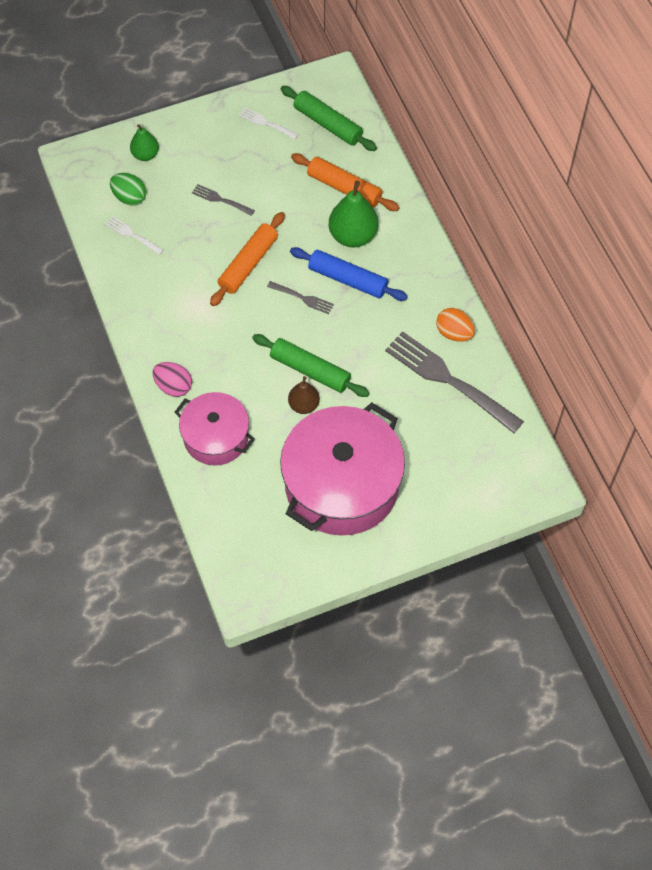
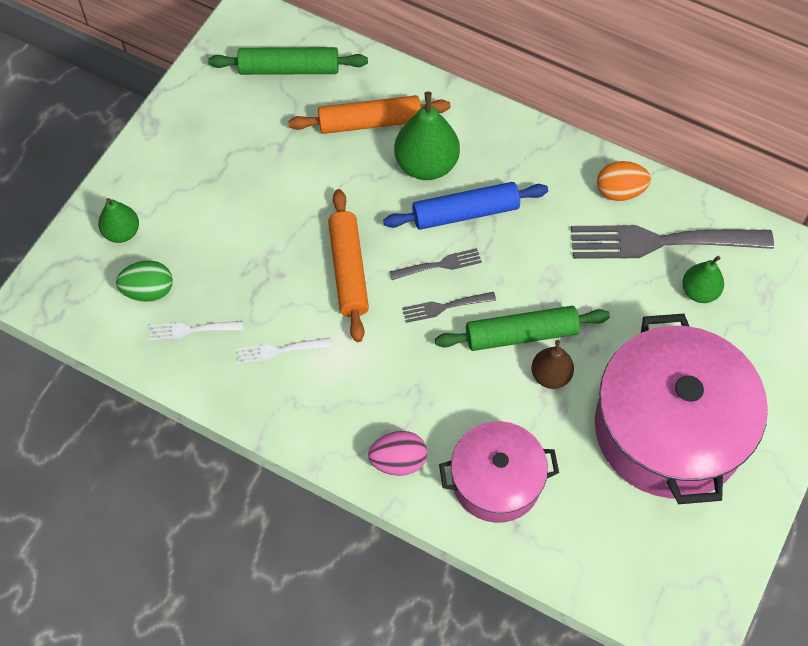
camera: 40 degrees left, 0 degrees up
(221, 200) = (253, 223): grey fork -> grey fork (445, 307)
(266, 123) = (223, 110): white fork -> white fork (280, 350)
(441, 424) = (699, 291): none -> green pear

